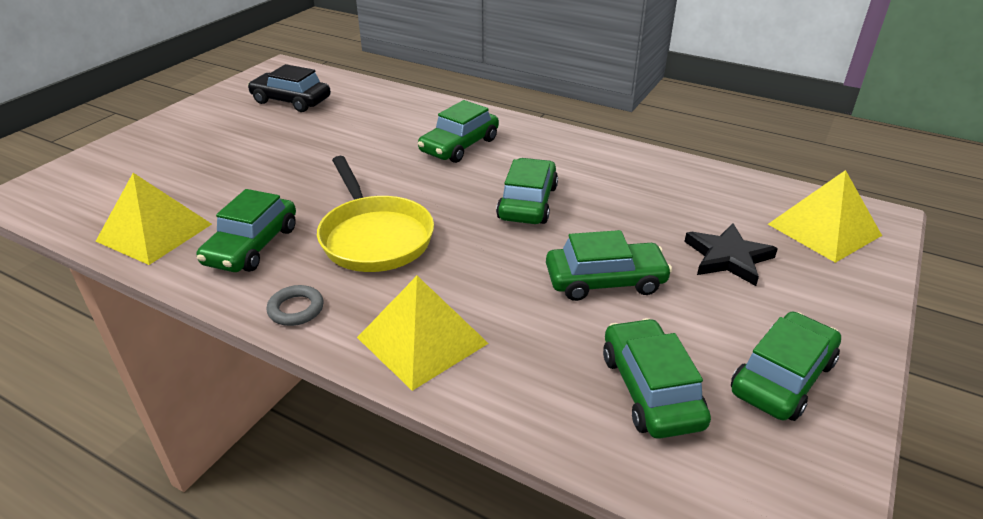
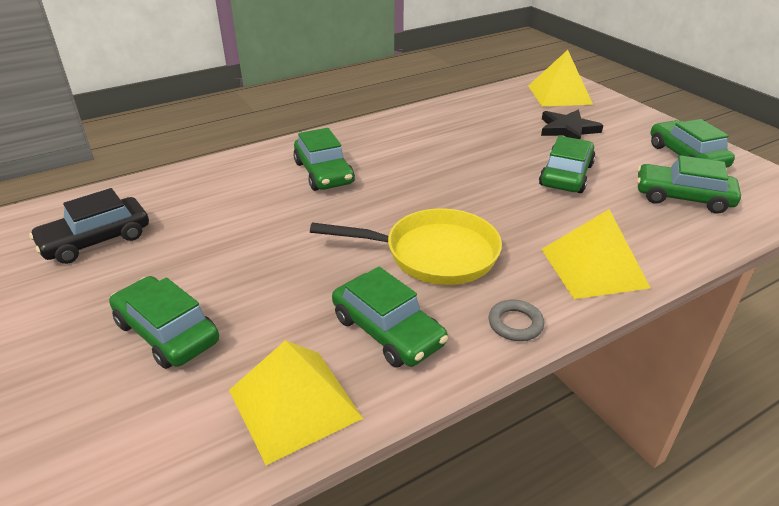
camera: 60 degrees left, 0 degrees up
(527, 202) = (445, 171): green car -> green car (167, 332)

